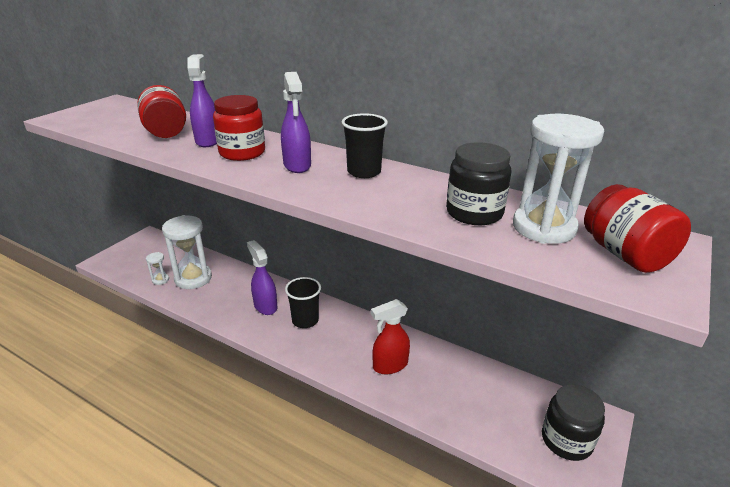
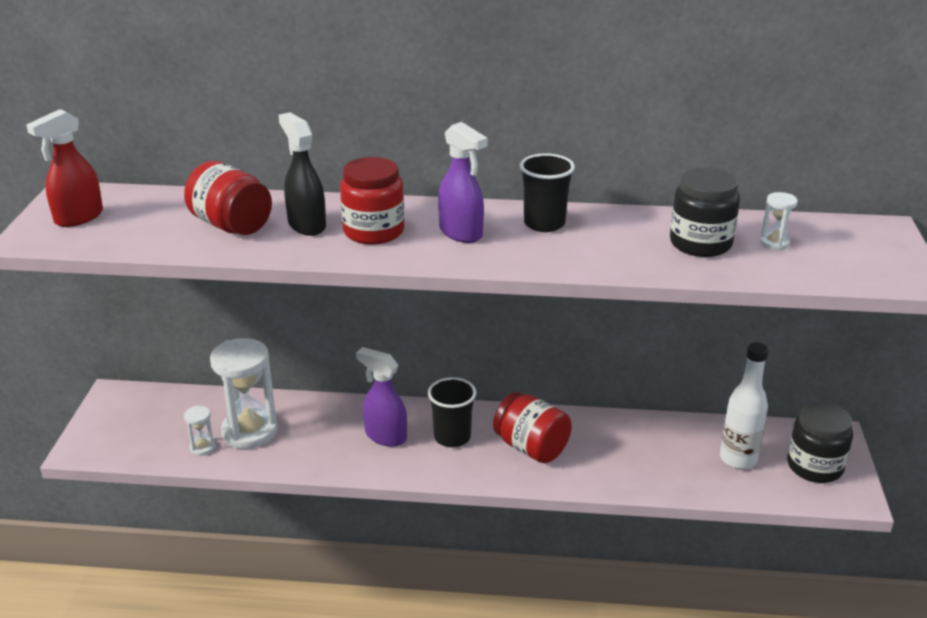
camera: 25 degrees left, 0 degrees up
(208, 141) = (306, 225): purple spray bottle -> black spray bottle
(389, 365) = (592, 455): red spray bottle -> red spray bottle (78, 218)
(502, 409) = (738, 459): none -> white bottle
(544, 228) = (774, 243): white hourglass -> white hourglass, size x0.45
(625, 254) = (858, 251): red jar -> red jar (531, 447)

